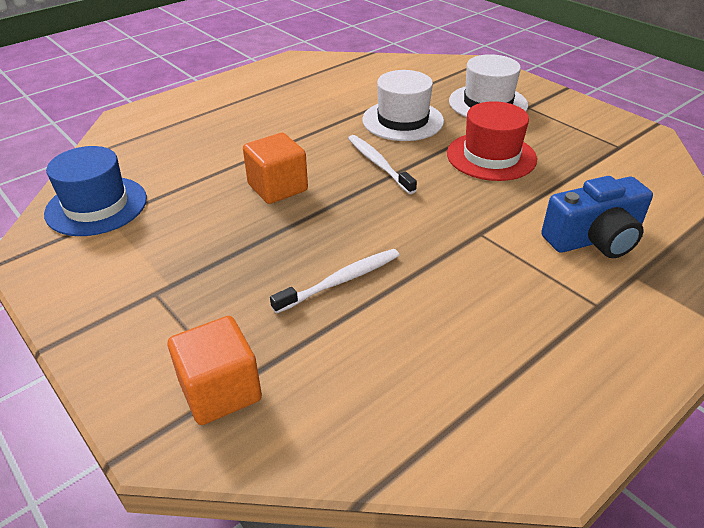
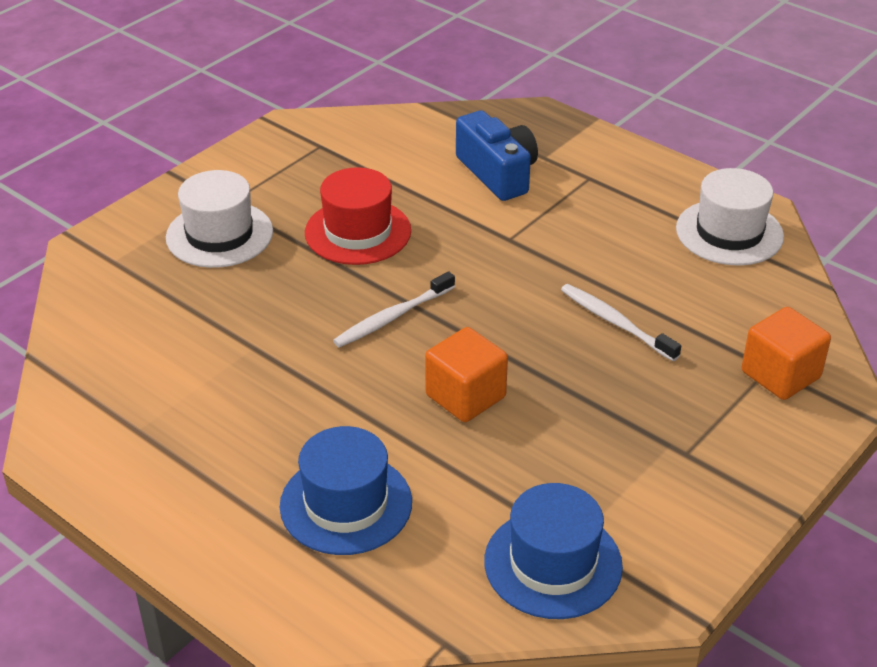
camera: 100 degrees left, 0 degrees up
(202, 135) = (346, 504): none -> blue hat
(402, 120) = (276, 305): white hat -> white hat (729, 232)

